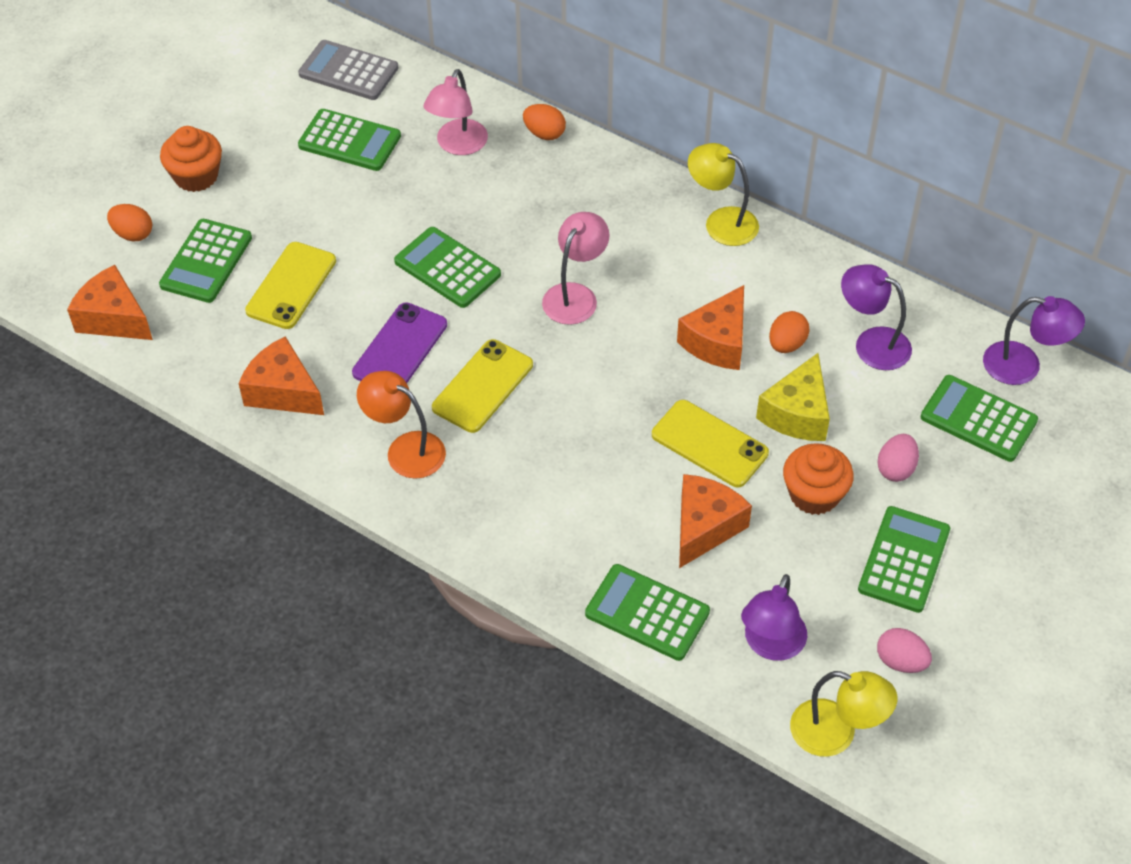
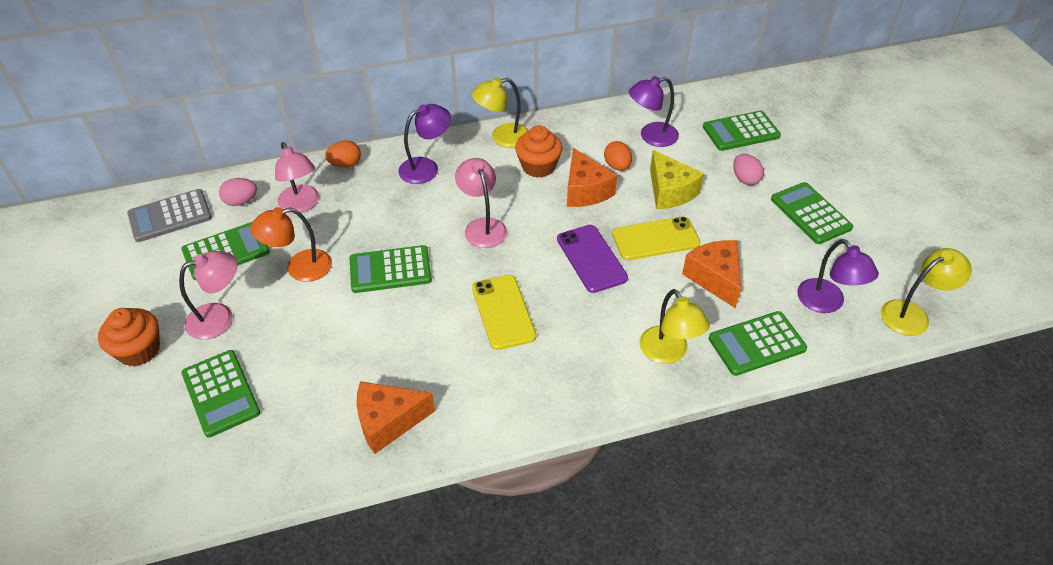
camera: 50 degrees left, 5 degrees down
(114, 318) = (197, 486): orange cheese -> none
(133, 234) = (137, 422): orange egg -> none
(277, 197) = (219, 317): none -> pink lamp
(291, 286) = (303, 358): yellow phone -> none
(400, 349) = (426, 334): purple phone -> purple phone (591, 258)
(405, 449) = (512, 384): orange lamp -> orange lamp (299, 268)
(561, 546) = (668, 353): none -> yellow lamp
(814, 494) = (733, 220): orange cupcake -> orange cupcake (538, 166)
(900, 661) = (880, 257): pink egg -> pink egg (241, 201)
(1024, 366) = (722, 97): purple lamp -> purple lamp (426, 167)

